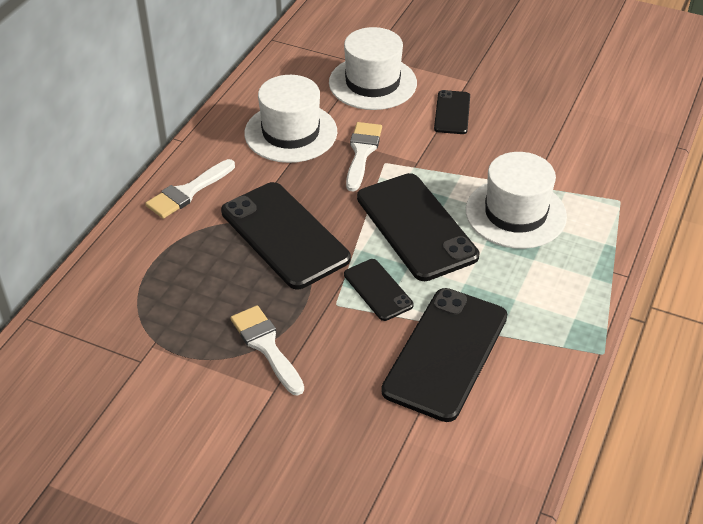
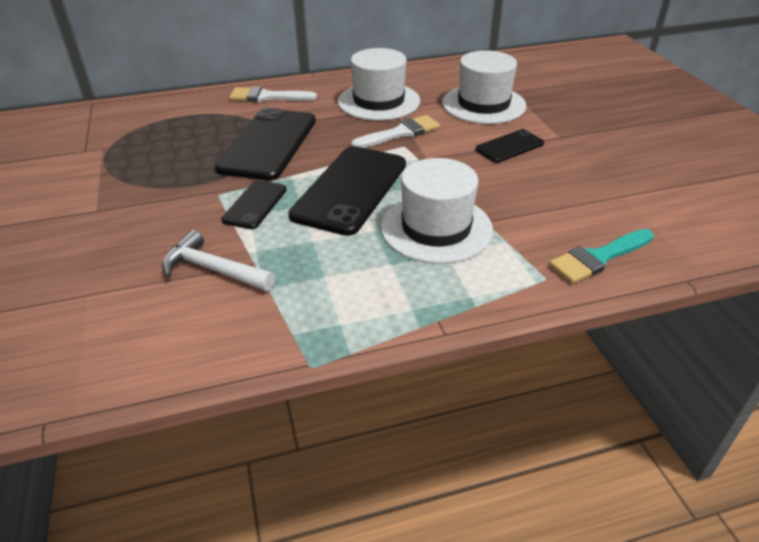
camera: 50 degrees right, 5 degrees down
(266, 346) = (142, 187): white brush -> none
(446, 353) = (213, 269): black phone -> white hammer
(622, 165) = (598, 258): none -> turquoise brush

